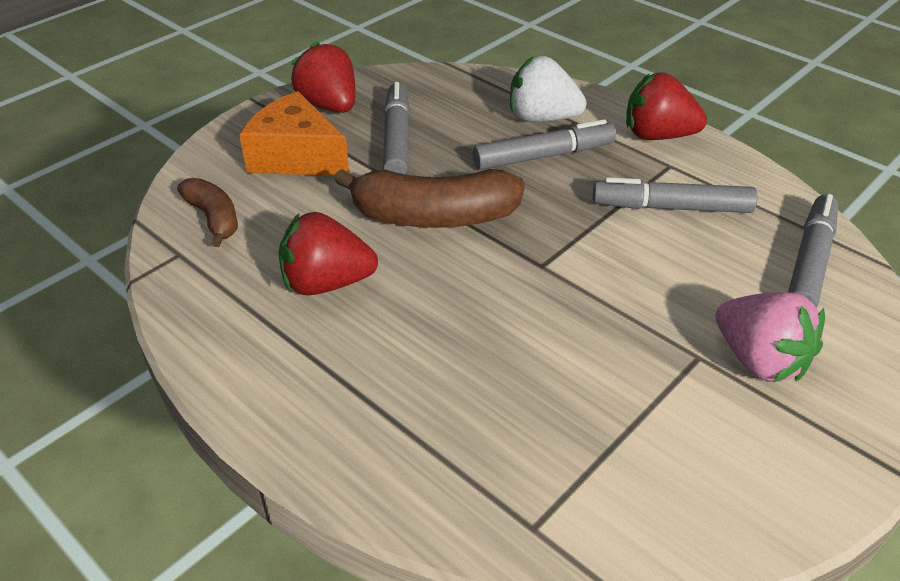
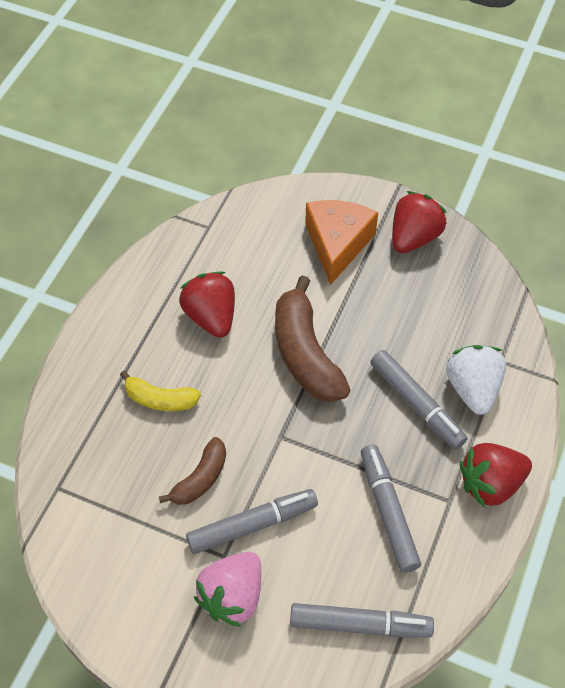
camera: 70 degrees right, 15 degrees up
(213, 218) = (248, 228): brown banana -> brown banana (200, 478)
(396, 139) = (390, 297): grey marker -> grey marker (251, 525)
(431, 365) = (160, 399): none -> yellow banana
(657, 136) = (490, 484): red strawberry -> red strawberry turned 105 degrees counterclockwise

